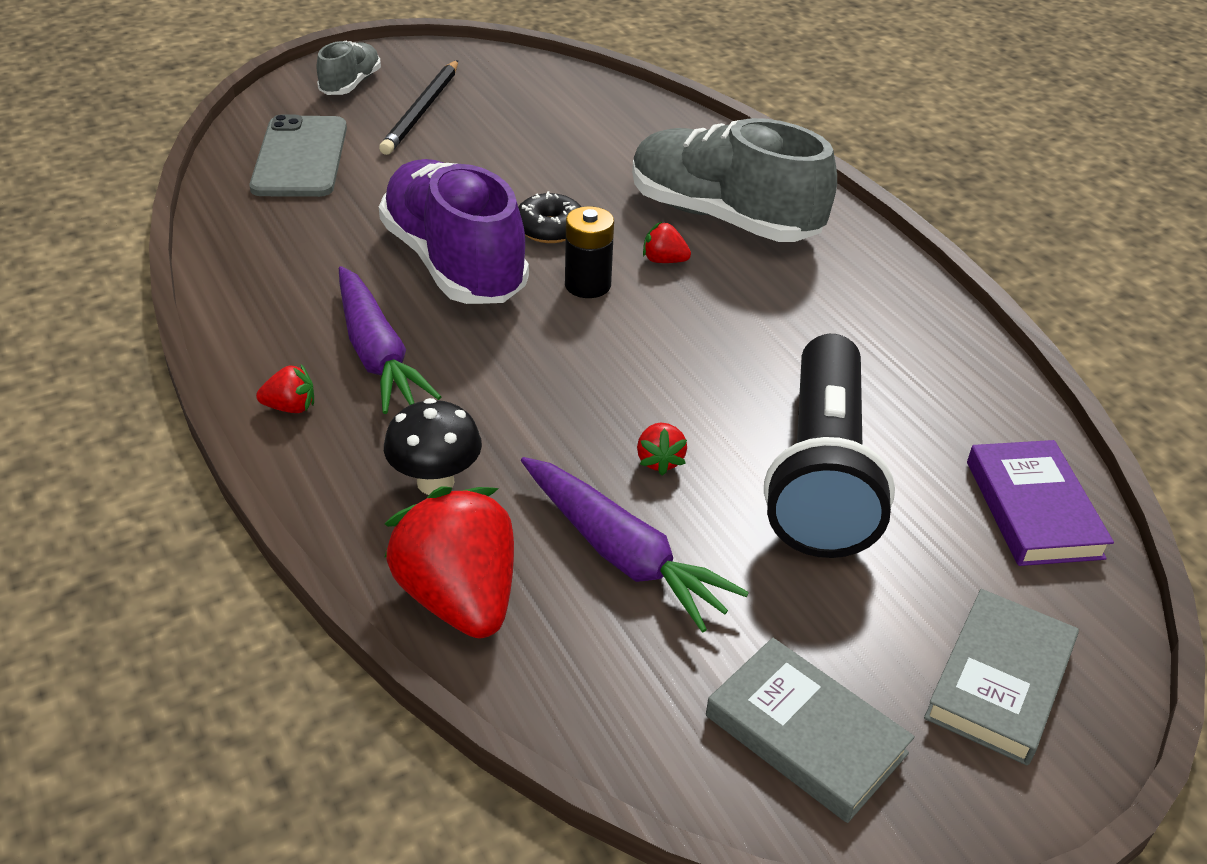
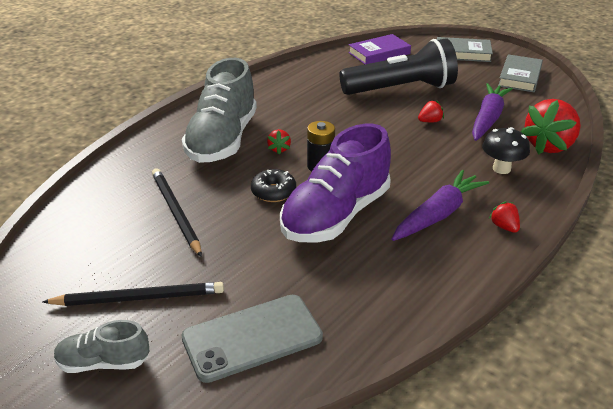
camera: 110 degrees left, 5 degrees down
(558, 152) = (176, 213): none -> black pencil

